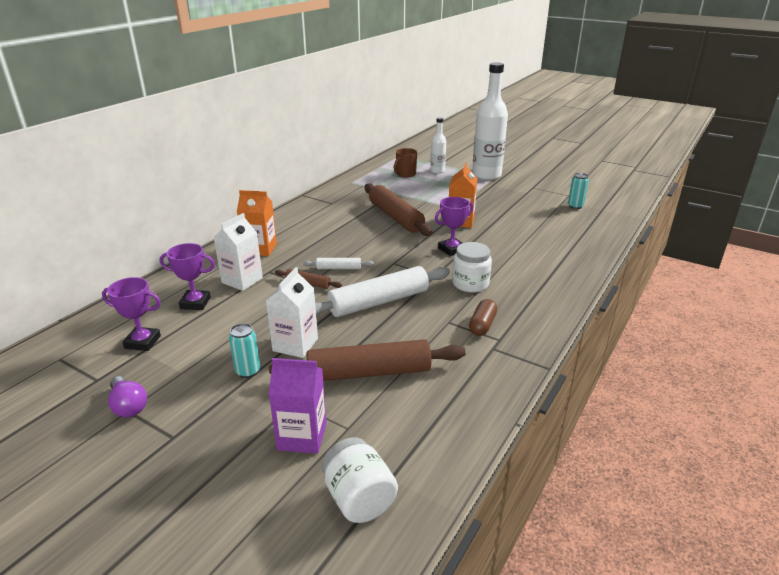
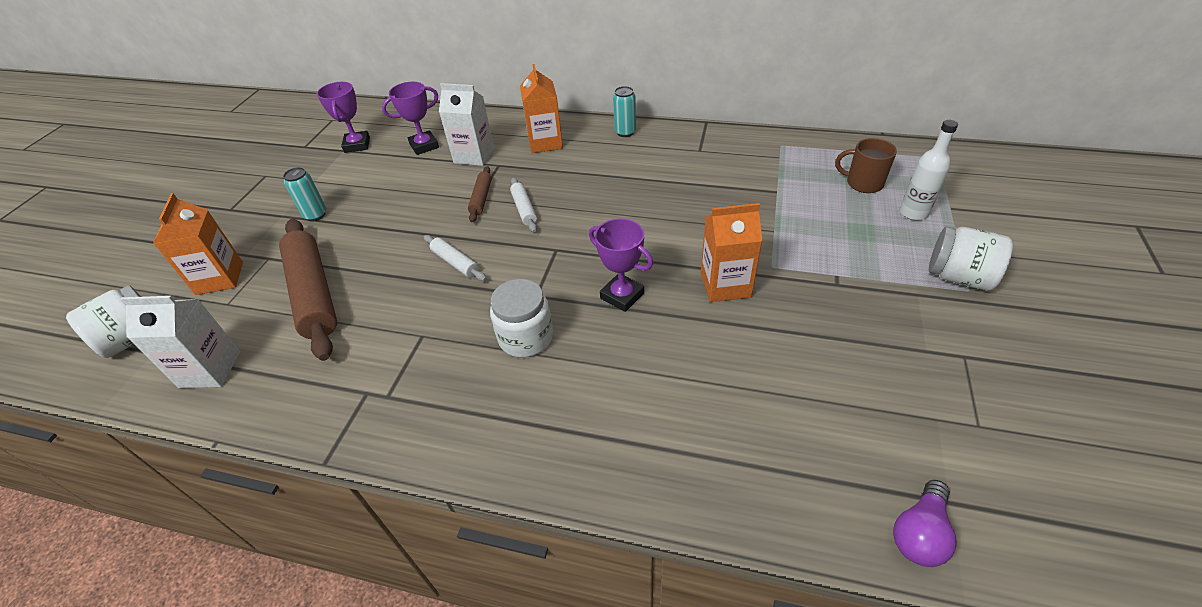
camera: 75 degrees right, 15 degrees up
(128, 406) = (270, 173): purple light bulb -> purple light bulb (919, 533)
(195, 303) = (424, 146): purple trophy -> purple trophy turned 75 degrees clockwise
(295, 344) = (360, 228): white carton -> white carton (210, 369)
(302, 436) = (220, 278): purple carton -> orange carton
(379, 302) = (455, 262): white rolling pin -> white rolling pin, size x0.47
(395, 217) = (694, 215): brown rolling pin -> none
(482, 325) = (420, 371): brown capsule -> none
(486, 175) = (958, 277): white bottle -> white jar
(575, 206) = (925, 445): turquoise can -> turquoise can (625, 132)

